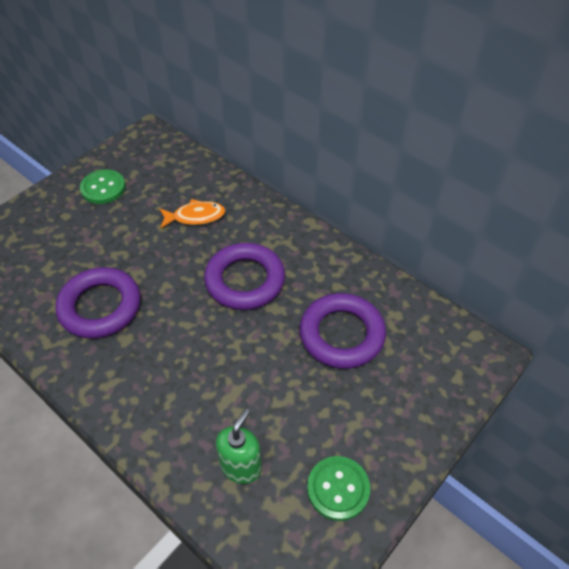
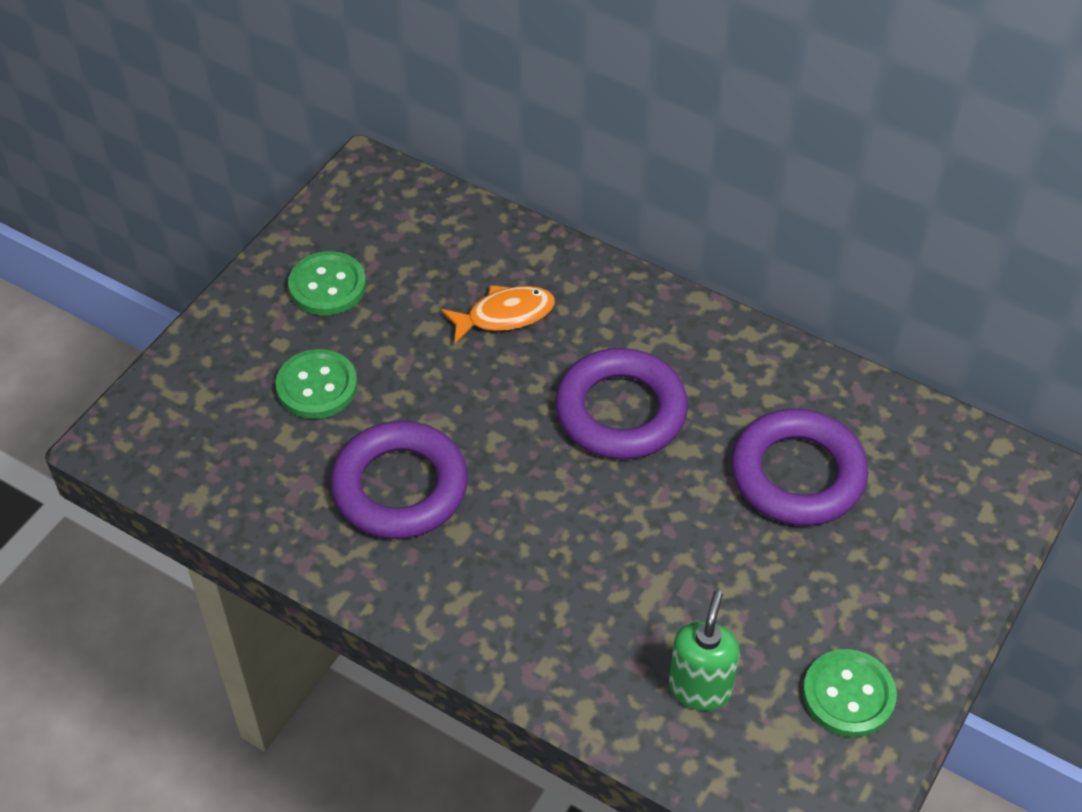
camera: 10 degrees left, 0 degrees up
(76, 242) = (317, 386): none -> green button

